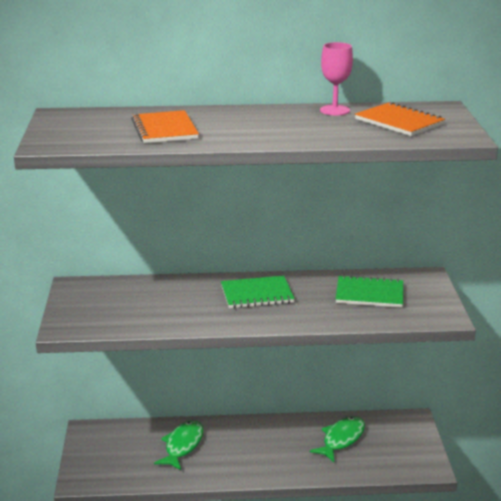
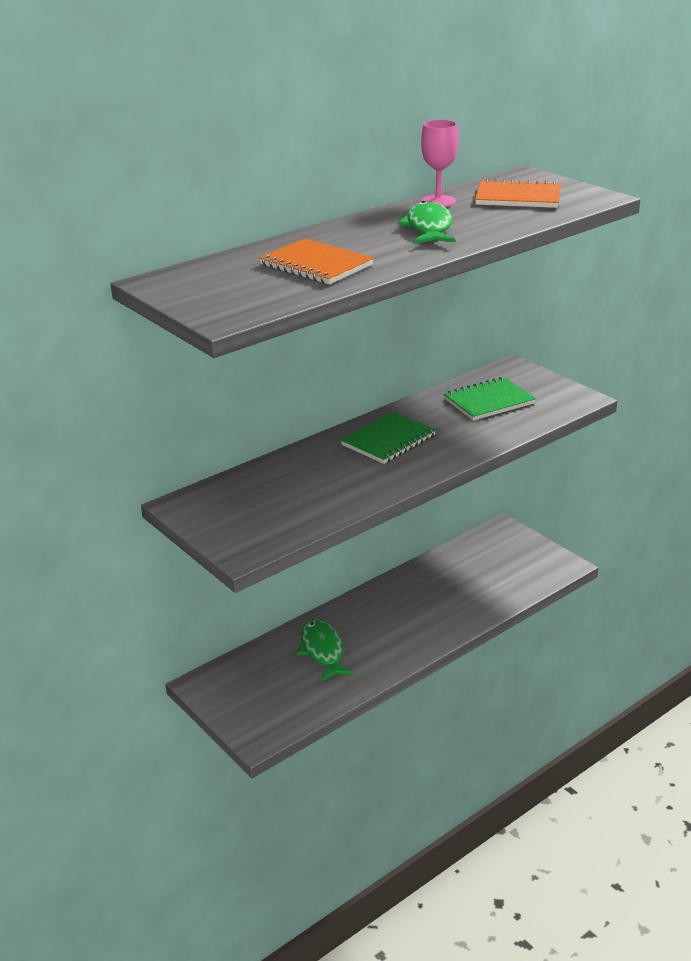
camera: 35 degrees left, 5 degrees up
(341, 439) = (463, 574): green fish -> green fish (429, 228)

